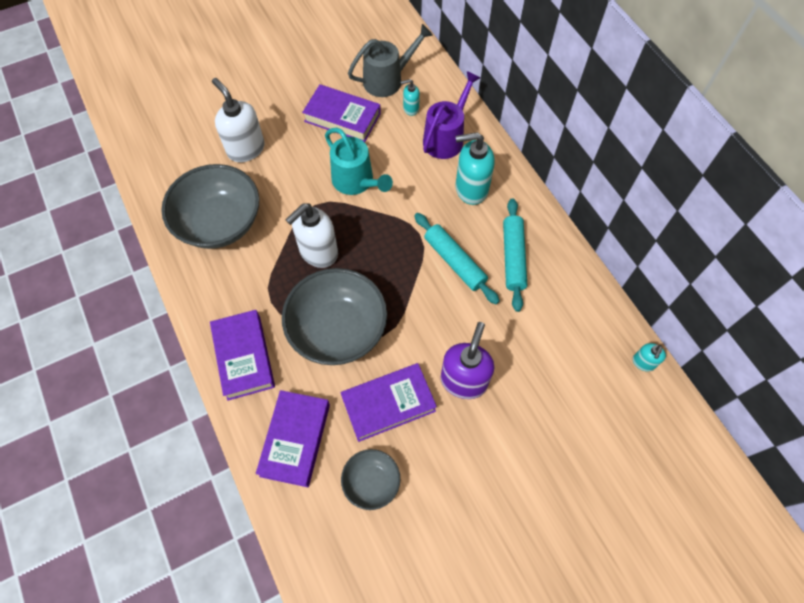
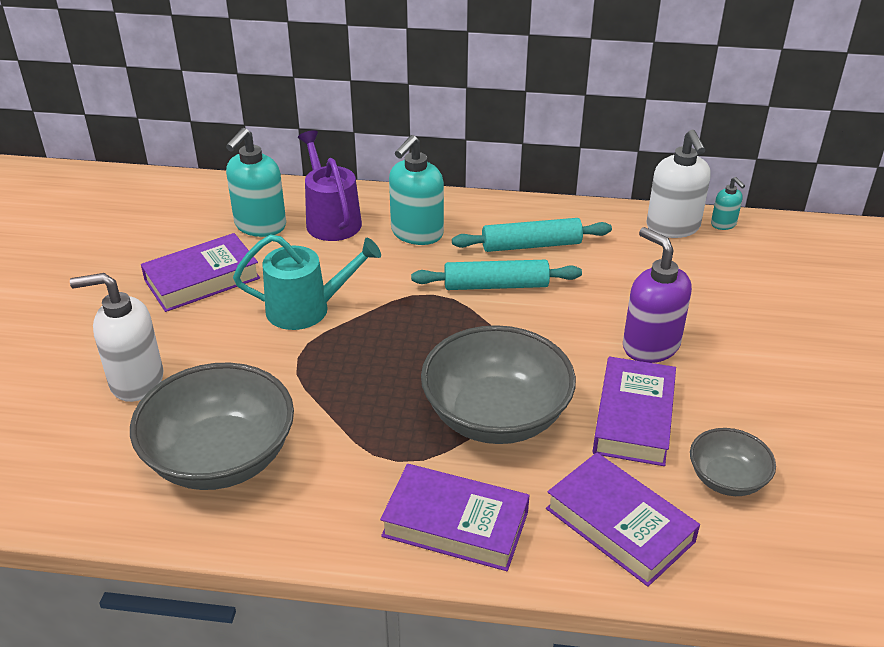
camera: 55 degrees left, 25 degrees down
(318, 252) = (370, 384): white soap dispenser -> white soap dispenser (673, 227)
(387, 80) = (197, 224): grey watering can -> none
(410, 108) = (260, 226): turquoise soap dispenser -> turquoise soap dispenser, size x1.98
(513, 257) = (531, 245): turquoise rolling pin -> turquoise rolling pin turned 45 degrees counterclockwise

